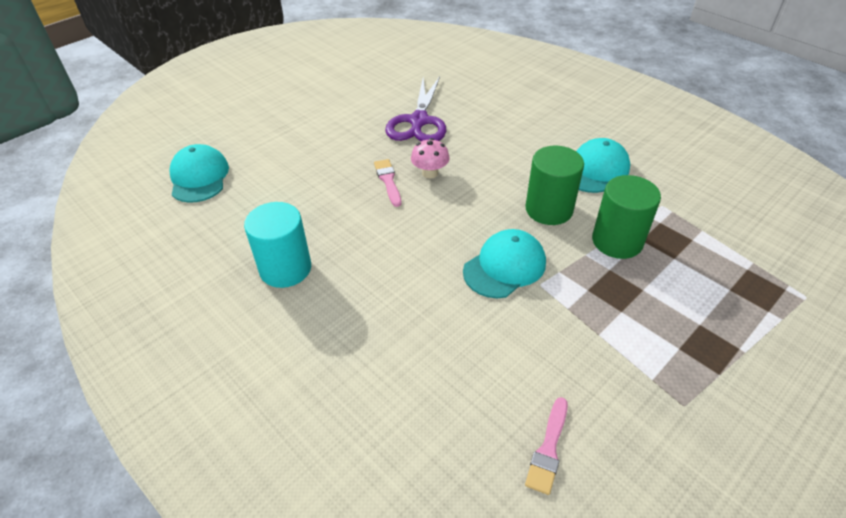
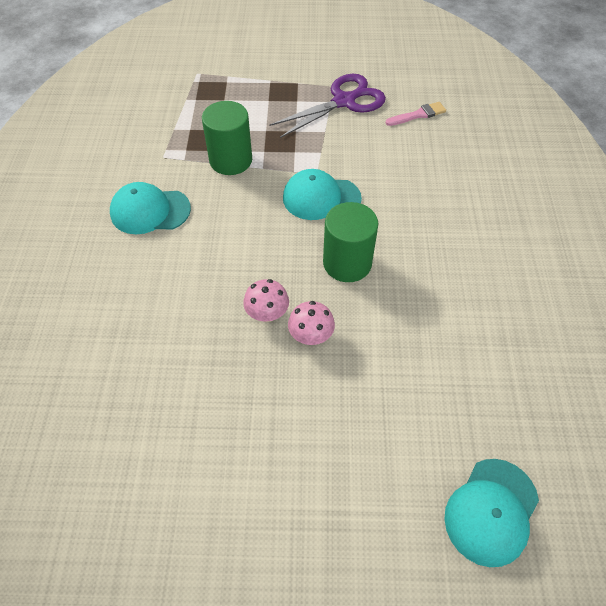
camera: 135 degrees left, 10 degrees up
(285, 268) = (476, 314): turquoise cylinder -> none
(388, 181) = (311, 336): pink brush -> pink mushroom
(418, 121) = (191, 391): purple scissors -> purple scissors (344, 101)
(549, 209) = (233, 210): green cylinder -> green cylinder (347, 263)

